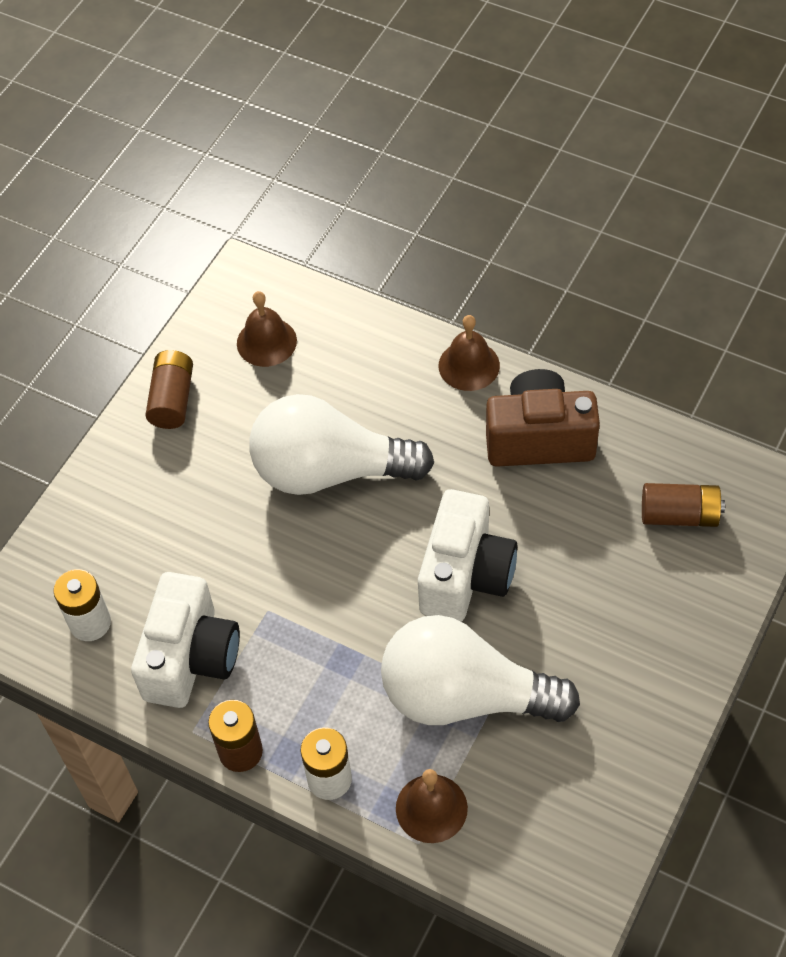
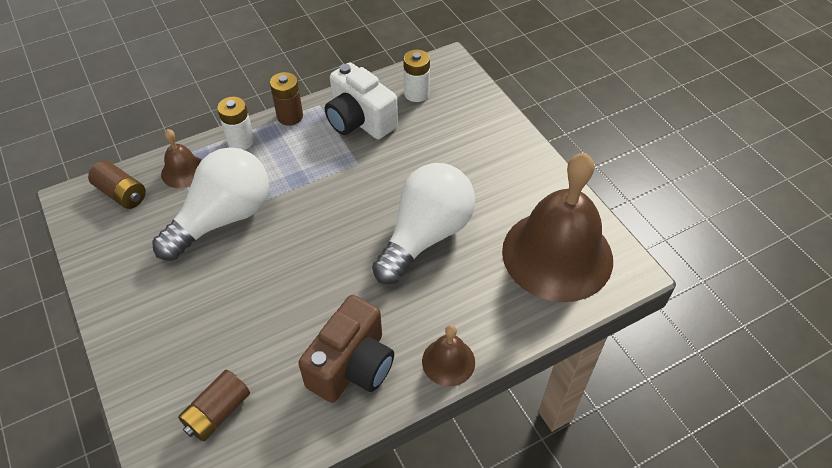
camera: 120 degrees right, 5 degrees down
(172, 399) = (543, 186): brown battery -> brown battery (122, 193)
(266, 342) = (557, 254): brown bell -> brown bell, size x2.29
(465, 575) = (293, 262): white camera -> none

